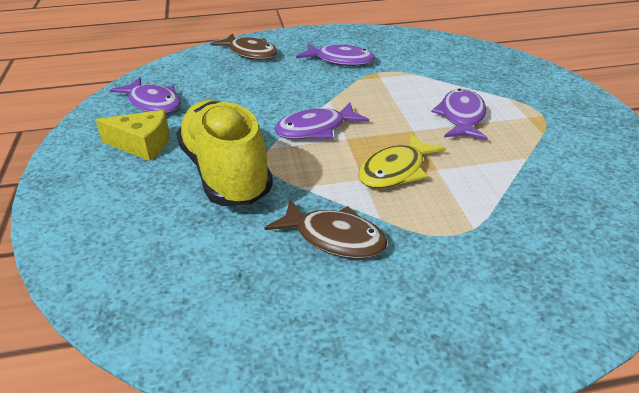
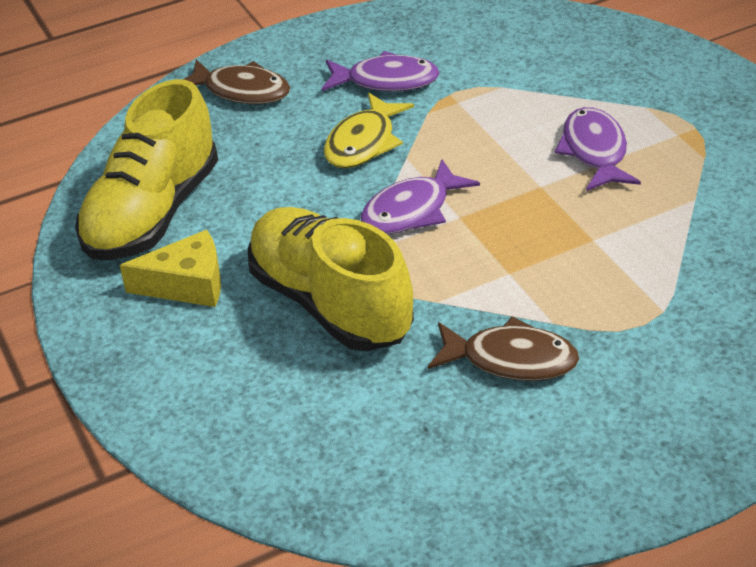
camera: 15 degrees left, 5 degrees up
(153, 103) = (153, 213): purple fish -> yellow shoe
(395, 171) = (543, 253): yellow fish -> yellow fish (363, 142)

